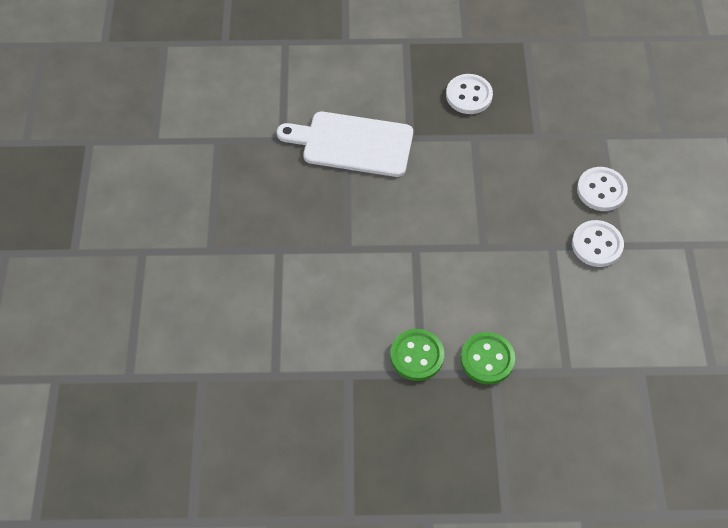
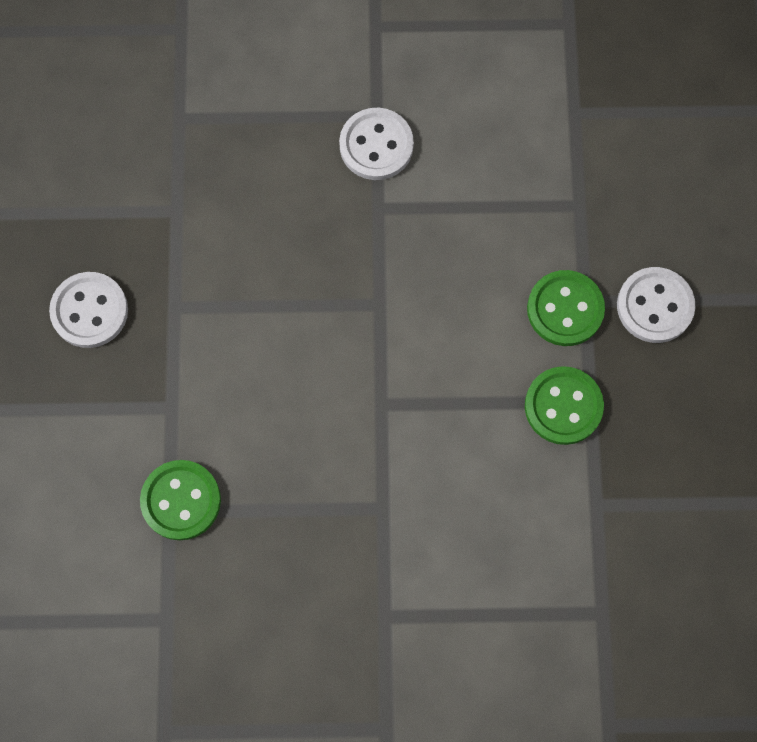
camera: 90 degrees left, 15 degrees up
(352, 144) = (181, 500): white cutting board -> green button
(601, 190) = (281, 129): white button -> white button (654, 306)

